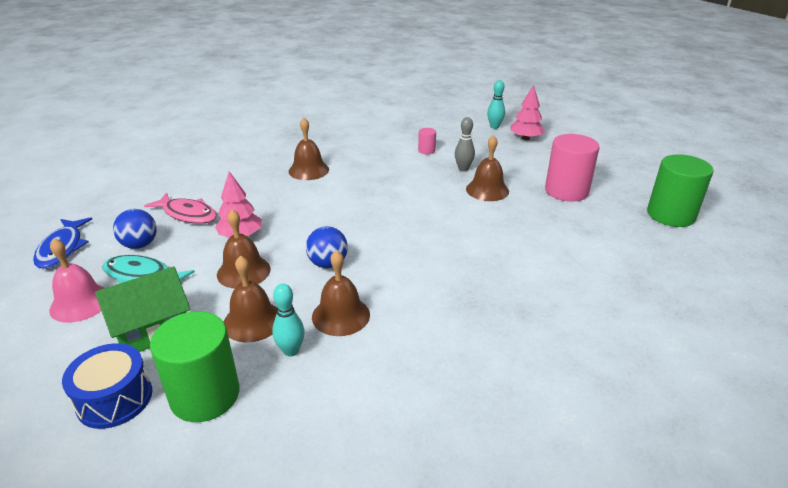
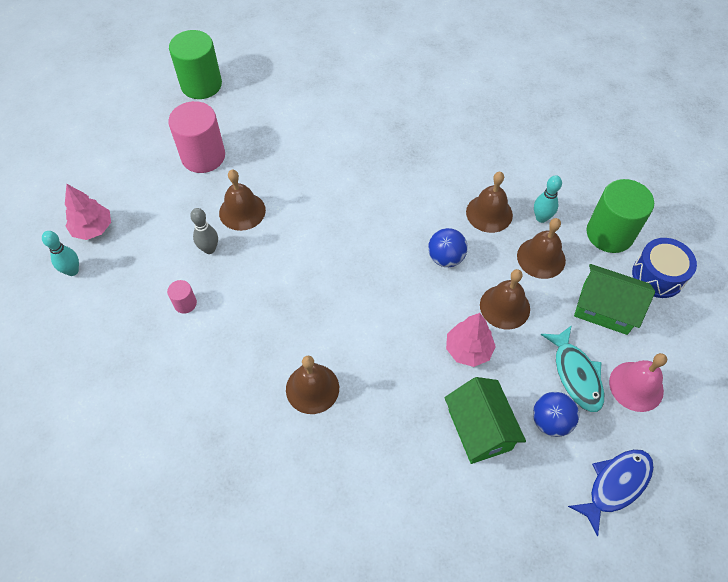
camera: 125 degrees left, 25 degrees up
(187, 214) = (479, 429): pink fish -> green house

